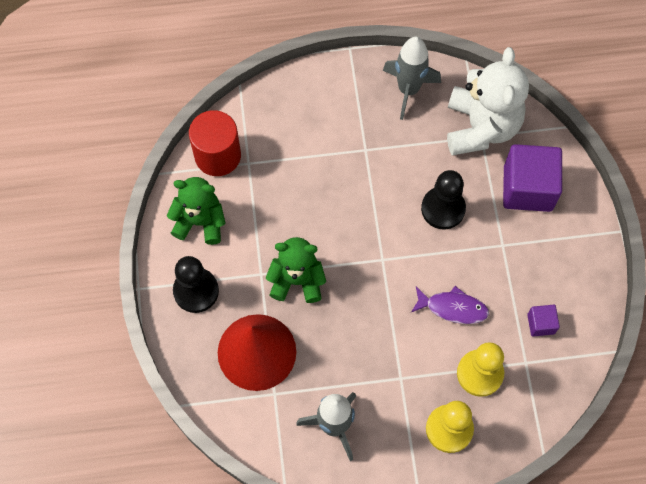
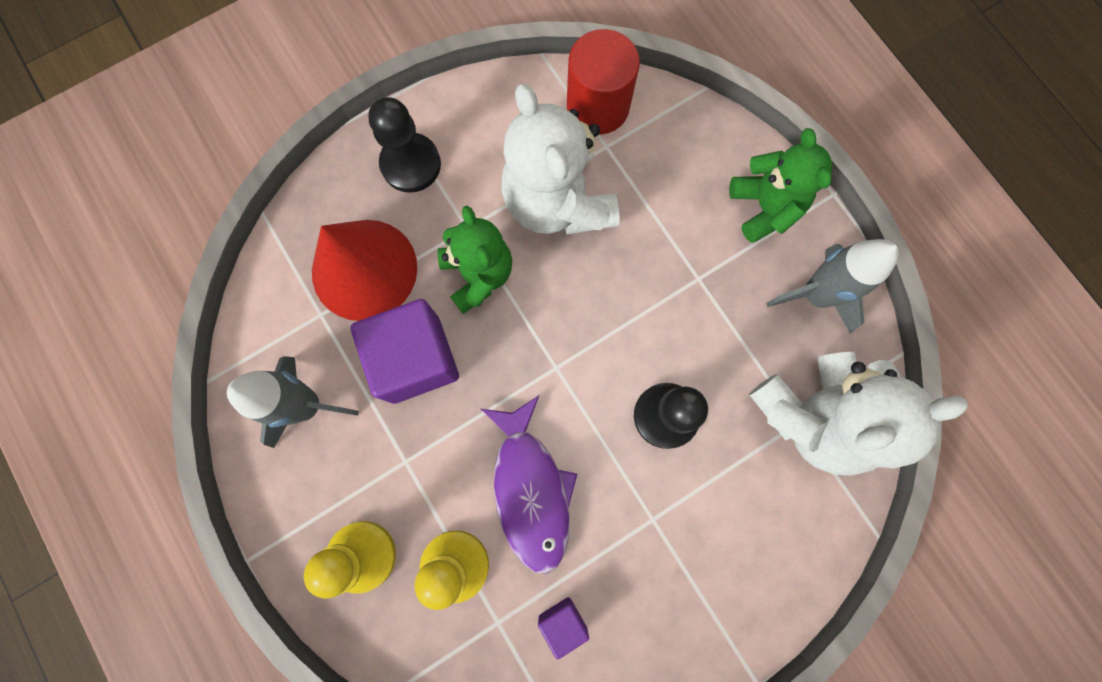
camera: 65 degrees right, 10 degrees up
(200, 222) = (501, 127): green teddy bear -> green teddy bear (764, 207)
(272, 209) = (558, 202): none -> white teddy bear
(453, 308) = (530, 489): purple fish -> purple fish, size x1.52
(527, 188) = (755, 520): purple cube -> purple cube (415, 359)

